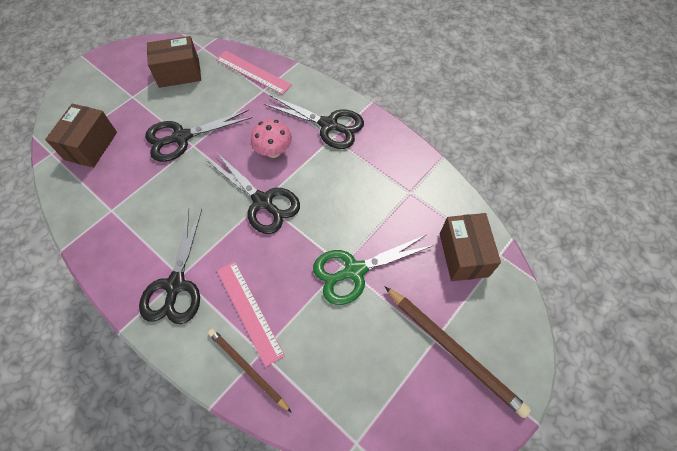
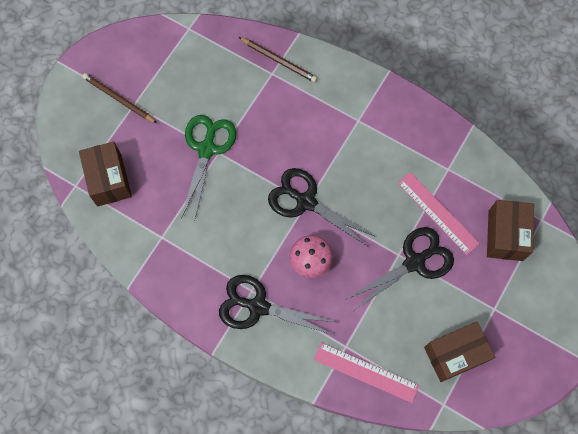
camera: 170 degrees right, 10 degrees up
(175, 285) = (359, 112): black scissors -> none
(249, 311) = (290, 101): pink ruler -> pink ruler (438, 213)
(354, 271) = (207, 149): green scissors -> green scissors turned 45 degrees counterclockwise
(454, 350) = (118, 99): brown pencil -> brown pencil, size x0.65

